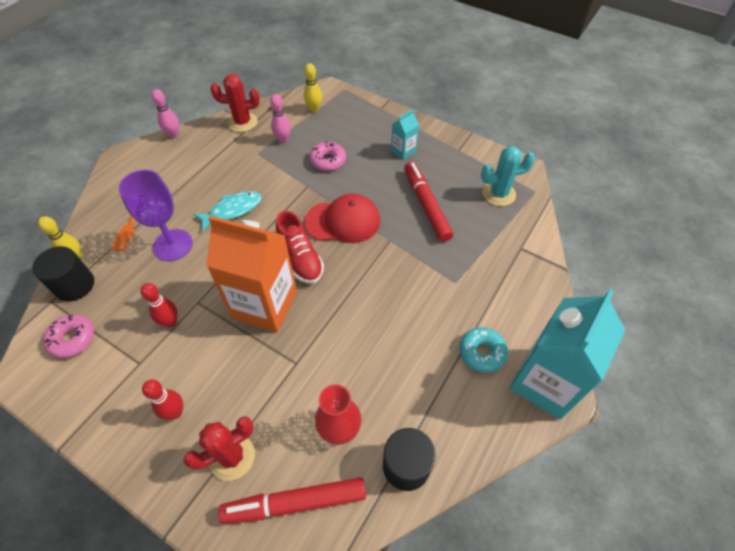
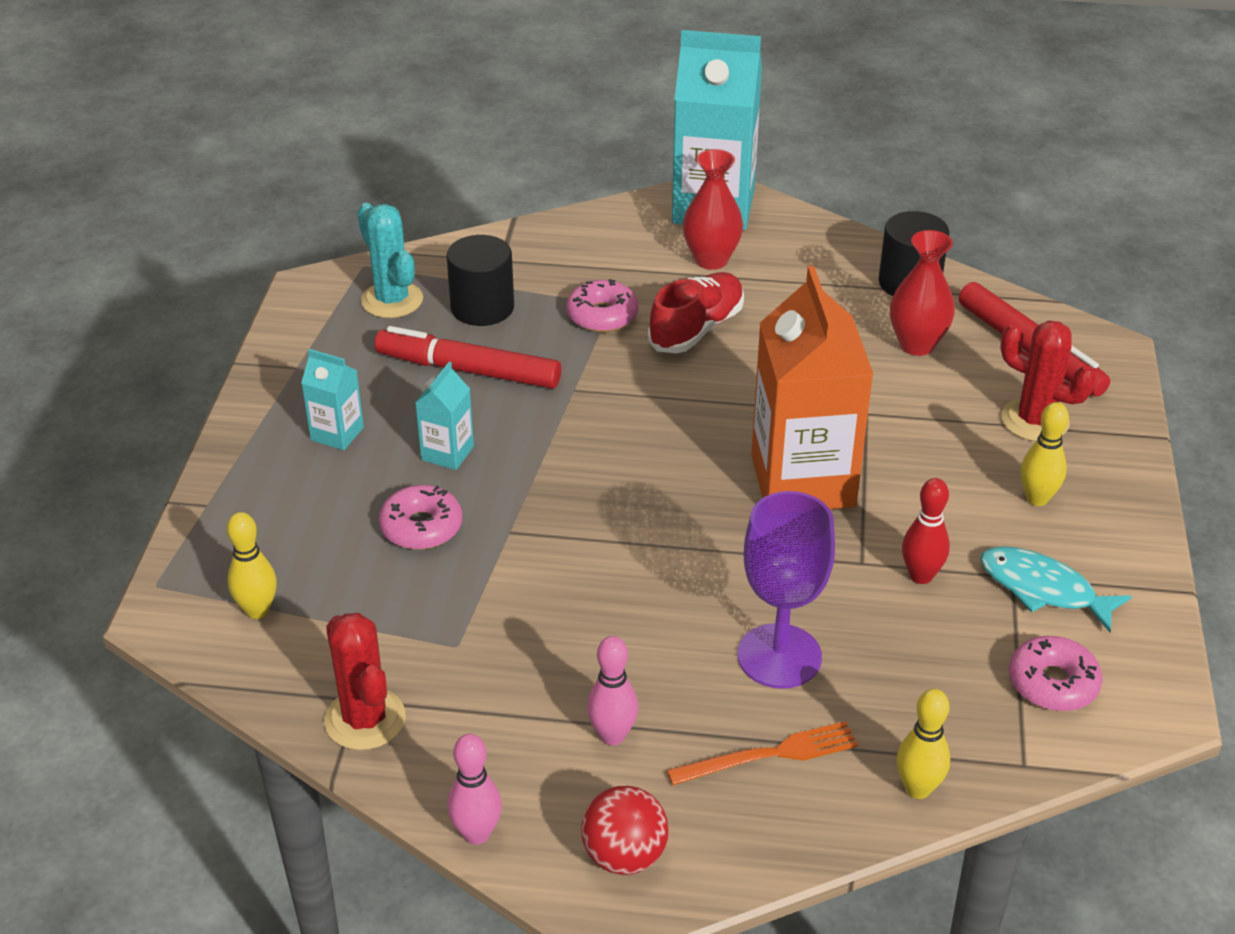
camera: 115 degrees left, 15 degrees down
(74, 285) = (967, 750): black cylinder -> black cylinder (482, 307)
(132, 166) = (624, 856): none -> red ball
(175, 412) = (1037, 498): red bowling pin -> yellow bowling pin
(232, 210) = (639, 610): turquoise fish -> turquoise fish (1043, 589)
(283, 139) = (391, 621): pink bowling pin -> pink bowling pin (612, 735)
(300, 258) = (684, 476): red shoe -> red shoe (696, 329)
(343, 221) = (568, 454): red cap -> none
(369, 181) = (447, 453): none -> turquoise carton
(426, 205) = (468, 370): red marker -> red marker turned 60 degrees clockwise
(447, 274) = (602, 315): none -> pink donut
(482, 352) = (711, 260): turquoise donut -> red vase

